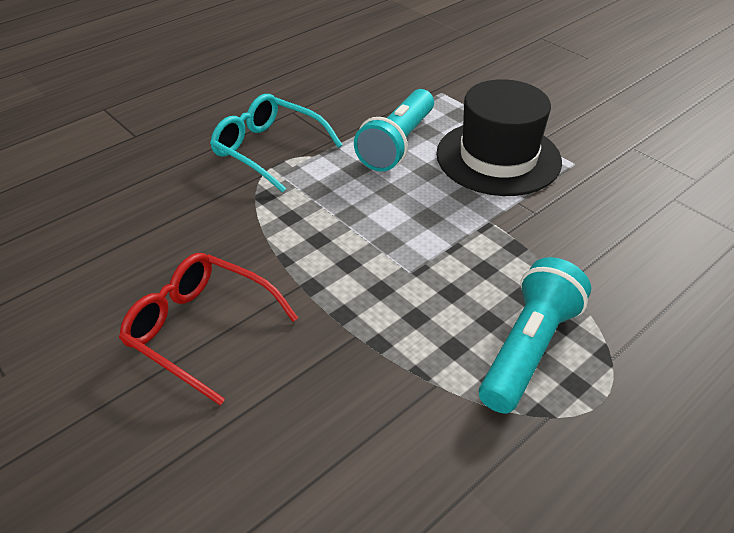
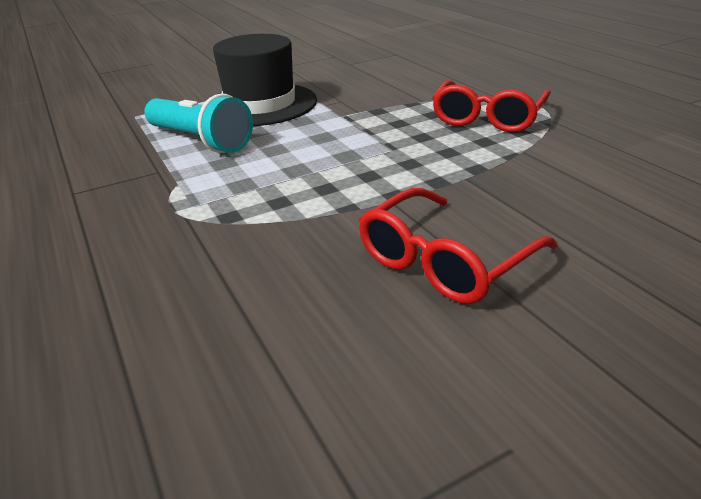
camera: 75 degrees left, 10 degrees down
(268, 150) = (139, 210): turquoise glasses -> none
(528, 348) = (488, 118): turquoise flashlight -> red glasses

